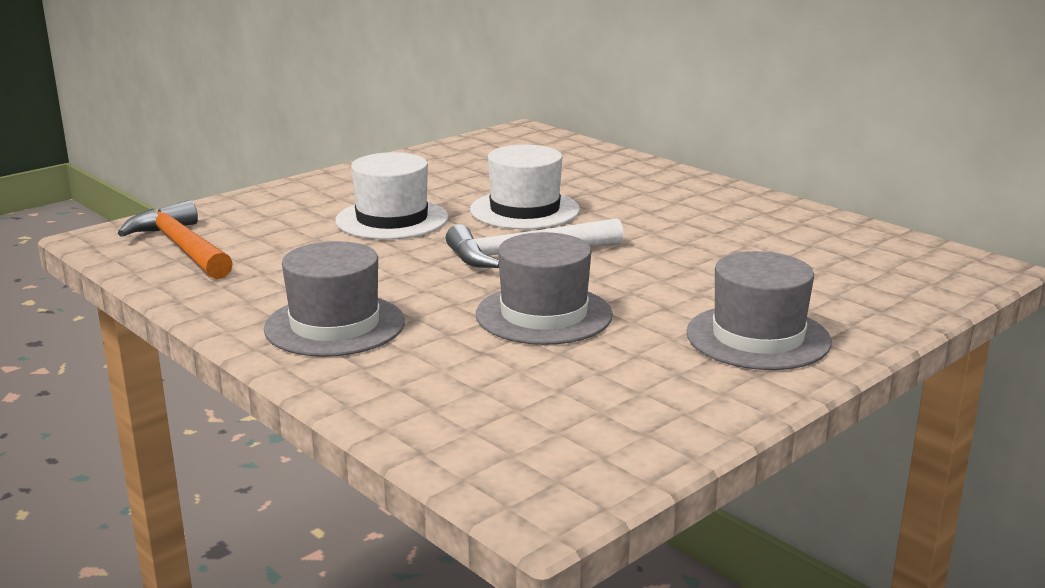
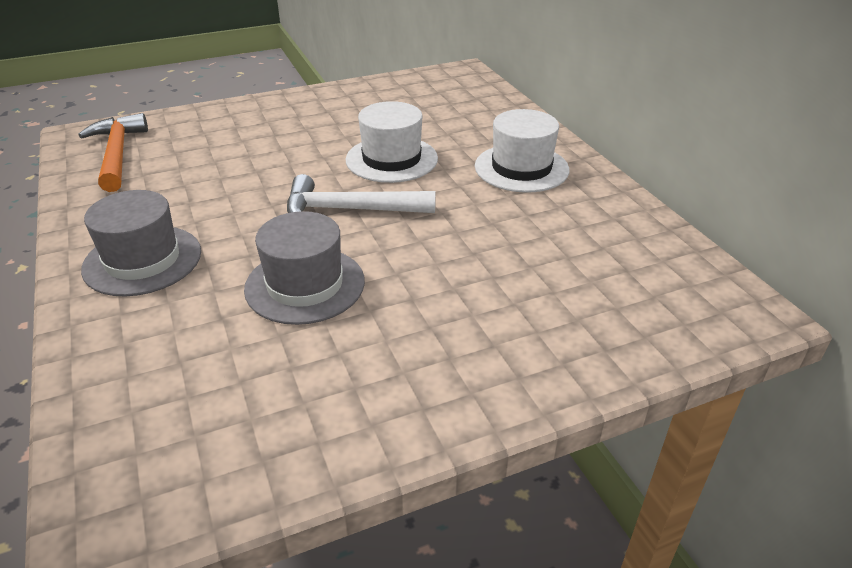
camera: 20 degrees right, 15 degrees up
(392, 219) = (284, 151): white hat -> white hat (521, 168)
(758, 337) = (461, 358): grey hat -> none

